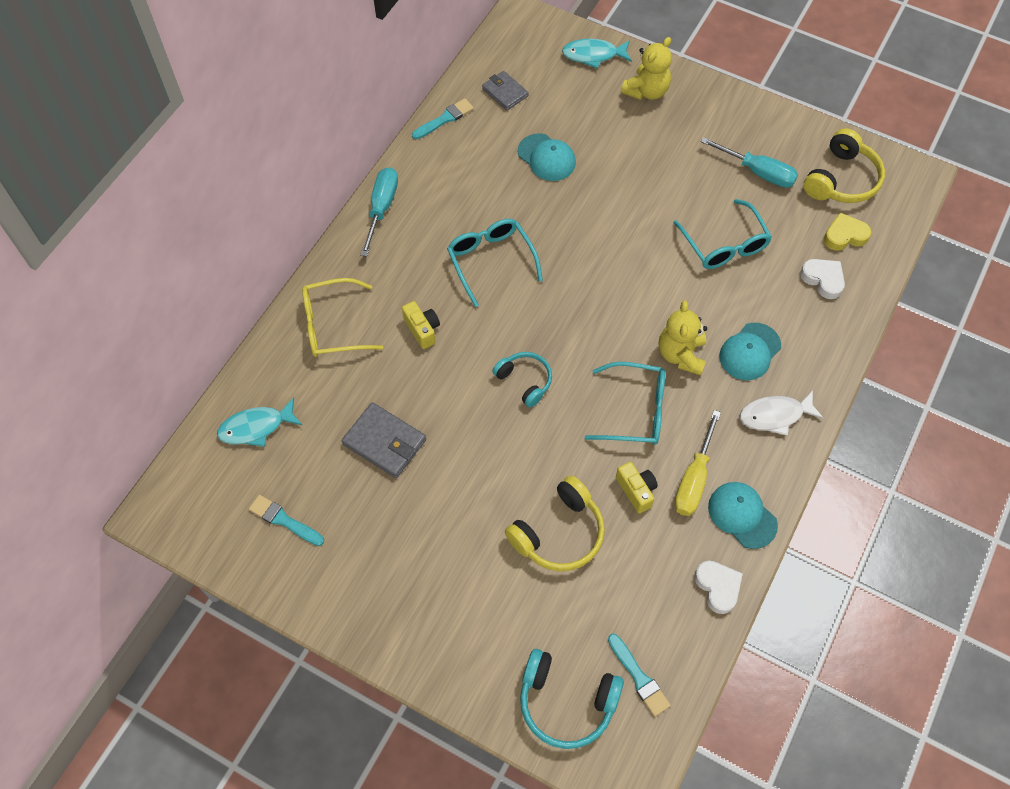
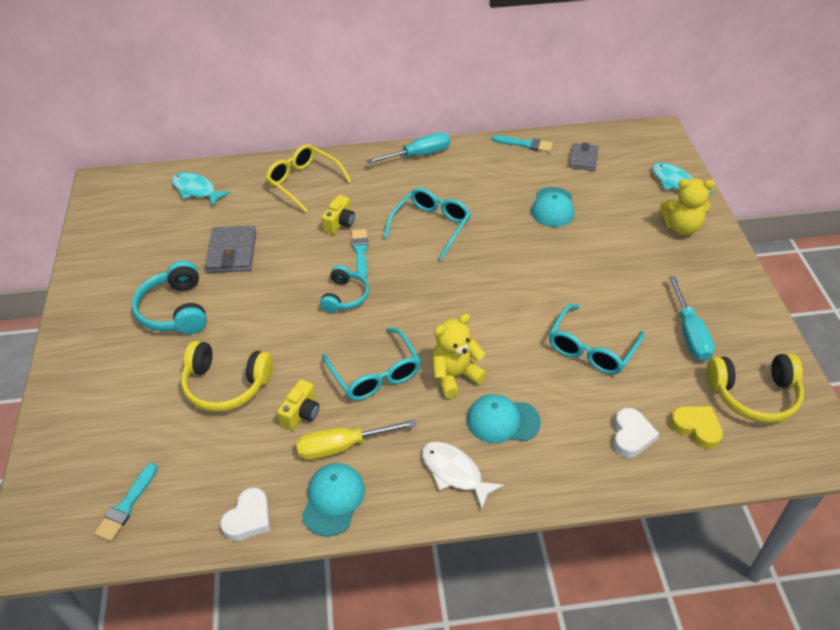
camera: 55 degrees right, 15 degrees down
(284, 520) = (135, 238): turquoise brush -> turquoise brush (360, 252)
(566, 702) = (77, 467): turquoise headphones -> turquoise headphones (175, 310)

